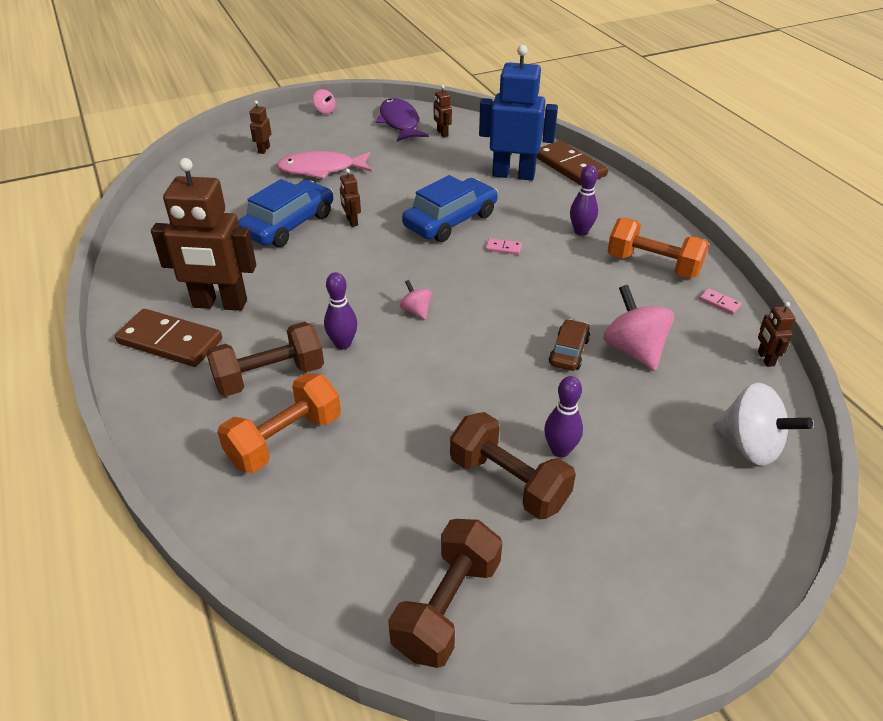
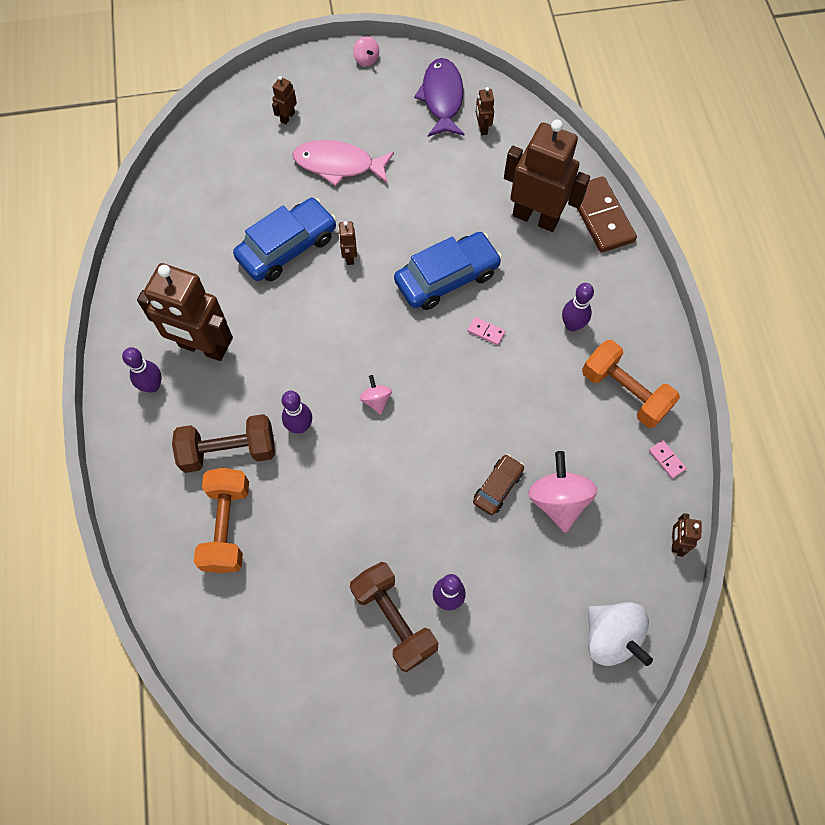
camera: 15 degrees right, 25 degrees up
(170, 341) = (152, 386): brown domino -> purple bowling pin
(285, 439) = (227, 526): orange dumbbell -> orange dumbbell turned 60 degrees counterclockwise
(447, 607) = (310, 722): brown dumbbell -> none
(513, 174) = (535, 217): blue robot -> brown robot

